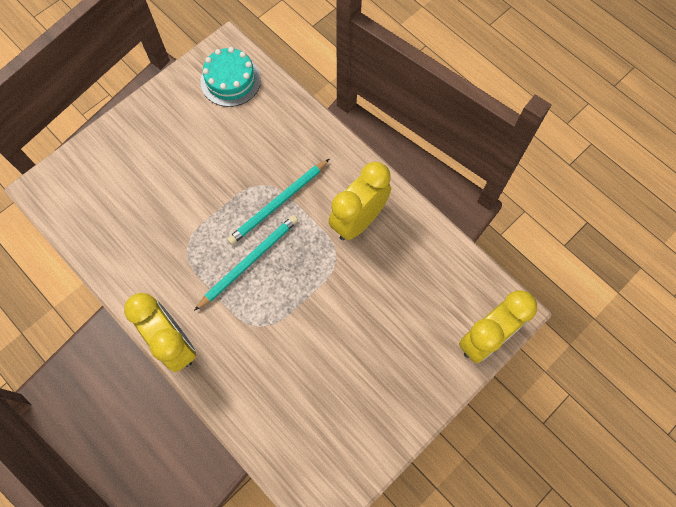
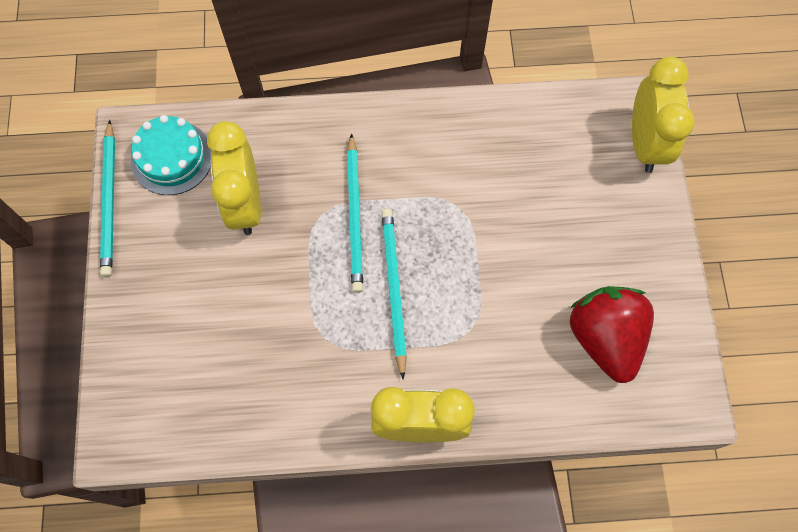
camera: 50 degrees left, 0 degrees up
(178, 72) = (110, 200): none -> turquoise pencil
(321, 413) = (605, 338): none -> red strawberry
(358, 220) = (438, 158): yellow clock -> yellow clock (245, 204)

